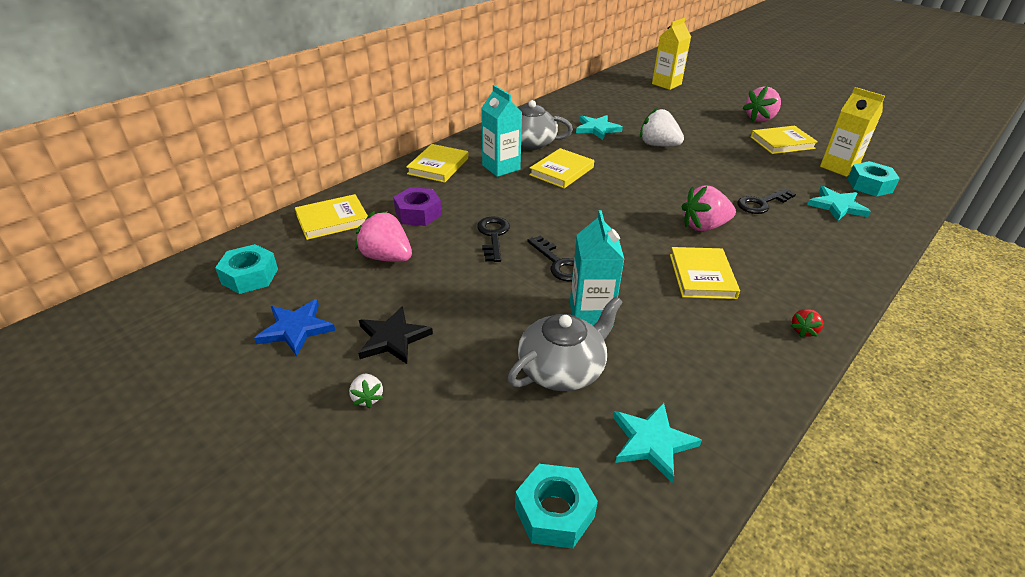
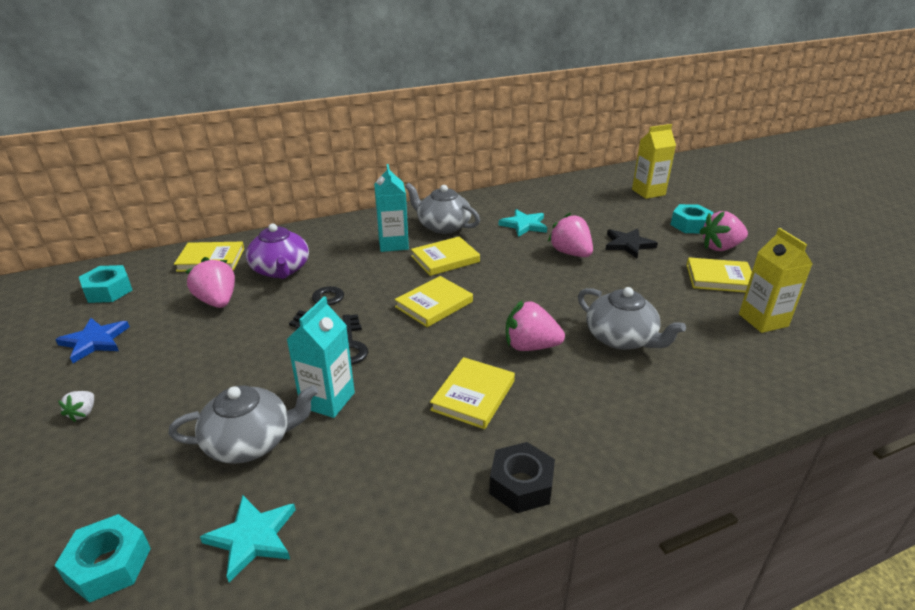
camera: 25 degrees right, 5 degrees down
(392, 338) = (151, 370): black star -> black star (628, 244)
(418, 213) = (281, 270): purple nut -> purple teapot
(438, 166) = (340, 232): yellow book -> yellow book (434, 304)
(658, 145) = (570, 253): white strawberry -> pink strawberry
(761, 203) = (621, 338): black key -> grey teapot
(803, 330) = (521, 485): red strawberry -> black nut
(837, 206) = (712, 363): turquoise star -> none
(869, 185) = (782, 350): turquoise nut -> turquoise nut (690, 225)

